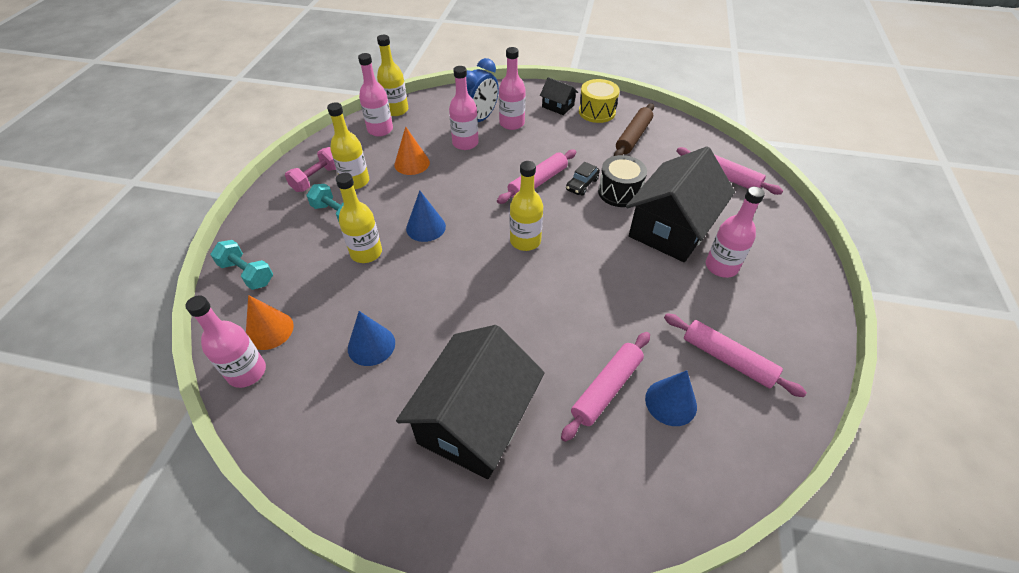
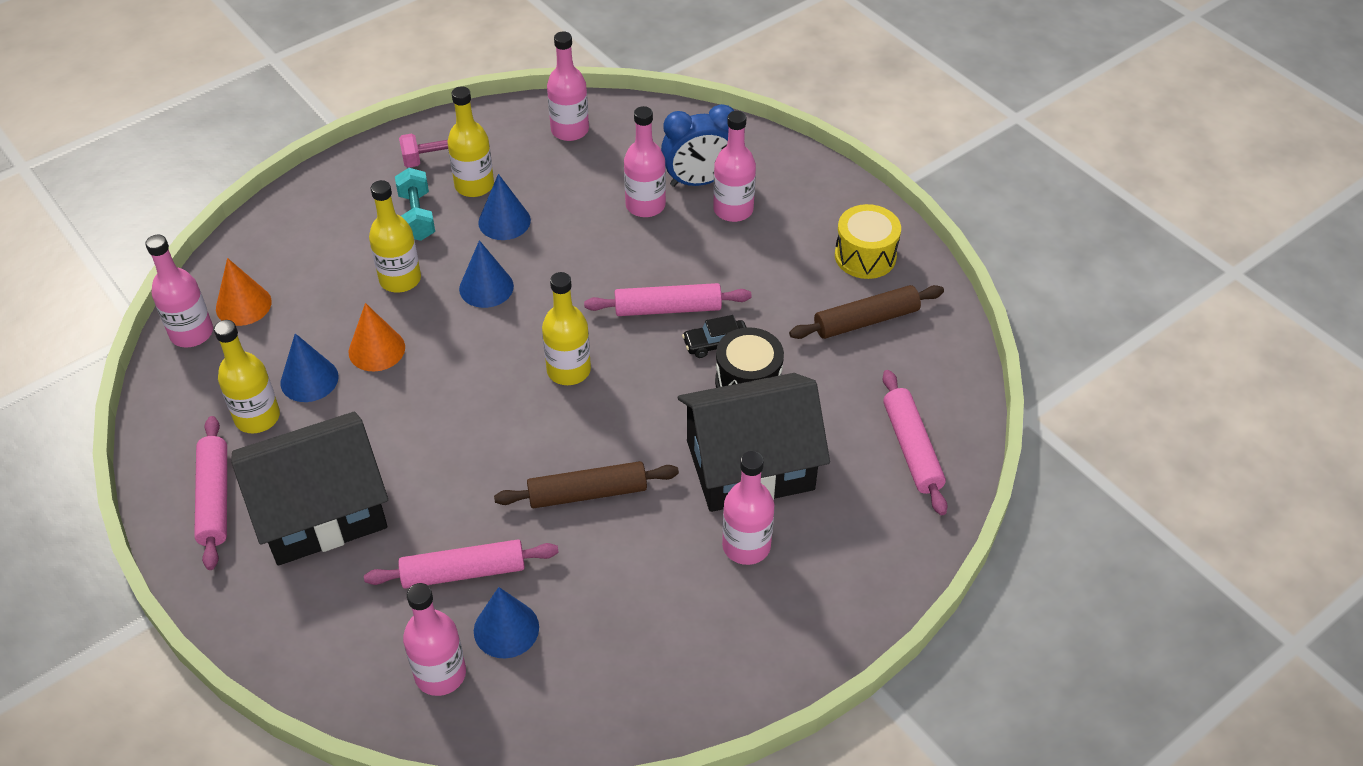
camera: 40 degrees right, 0 degrees up
(247, 273) = (277, 232): turquoise dumbbell -> none
(395, 189) = (504, 221): none -> blue cone
(396, 110) = (617, 111): yellow bottle -> yellow bottle (257, 417)
(412, 163) = (556, 197): orange cone -> orange cone (376, 349)
(558, 106) = (823, 218): black house -> none
(615, 295) = (587, 493): none -> brown rolling pin
(671, 461) = (440, 674): none -> pink bottle
(727, 359) = (615, 636): pink rolling pin -> pink rolling pin (214, 498)

